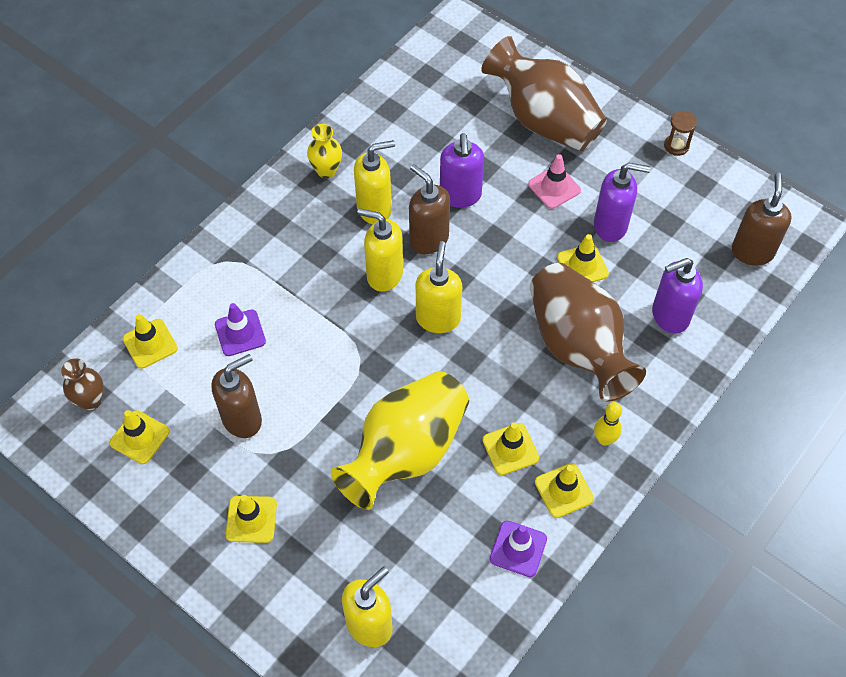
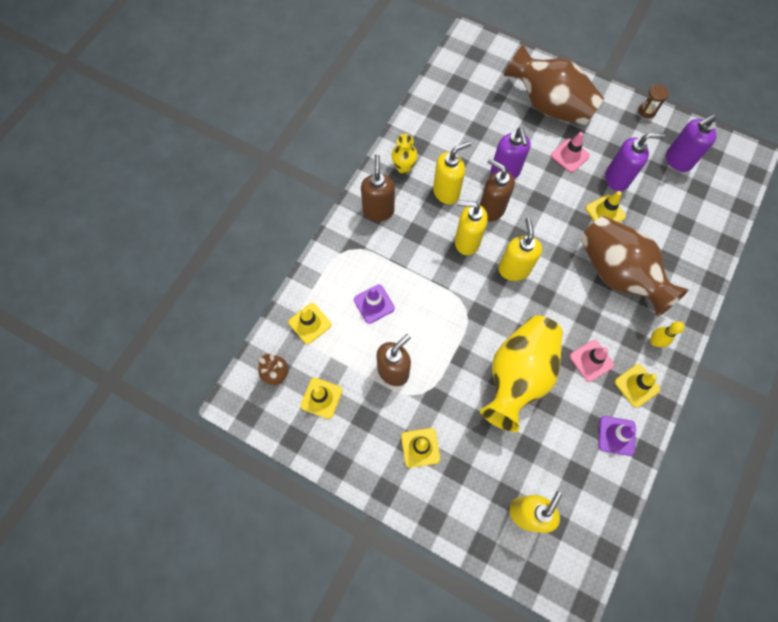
camera: 10 degrees left, 10 degrees up
(510, 449) = (591, 360): yellow traffic cone -> pink traffic cone
(669, 316) = (675, 241): purple soap dispenser -> purple soap dispenser (677, 160)
(752, 251) = (719, 183): brown soap dispenser -> brown soap dispenser (378, 210)

